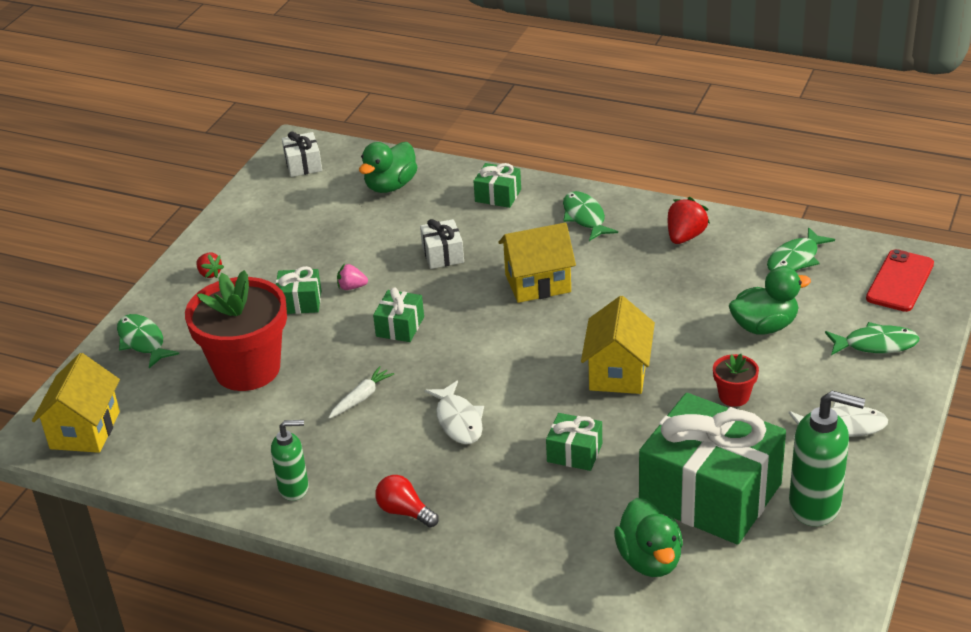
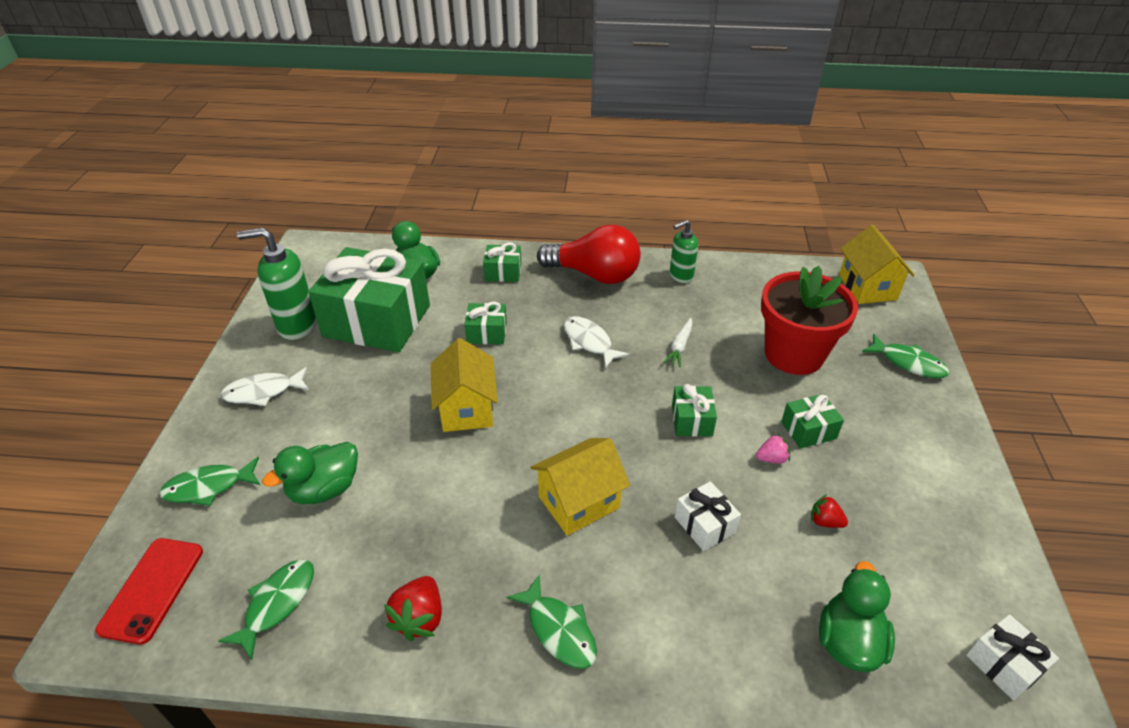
camera: 160 degrees right, 5 degrees up
(209, 274) = (929, 447): red strawberry -> red strawberry (825, 521)
(404, 512) = (594, 275): red light bulb -> red light bulb, size x2.07
(498, 195) = (692, 652): green gift -> green gift (503, 272)
(734, 396) = (357, 403): red flower pot -> none

